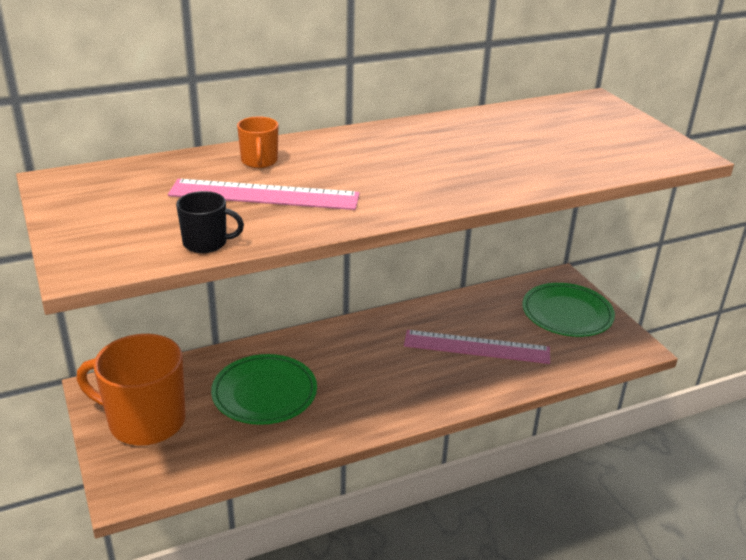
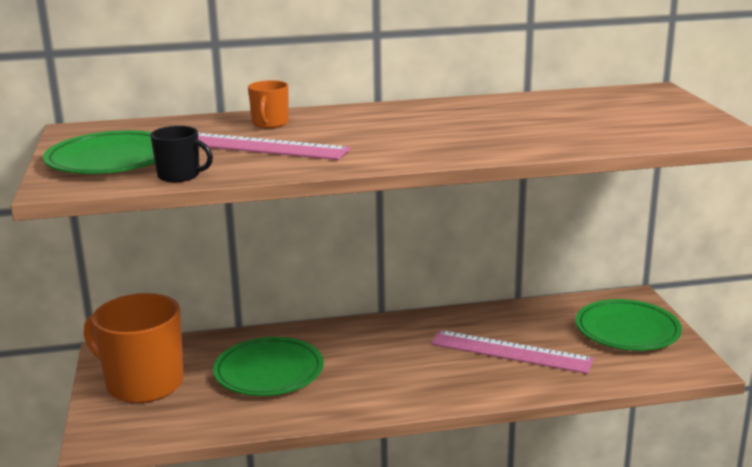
camera: 15 degrees right, 10 degrees down
(119, 224) = (111, 160): none -> green plate

